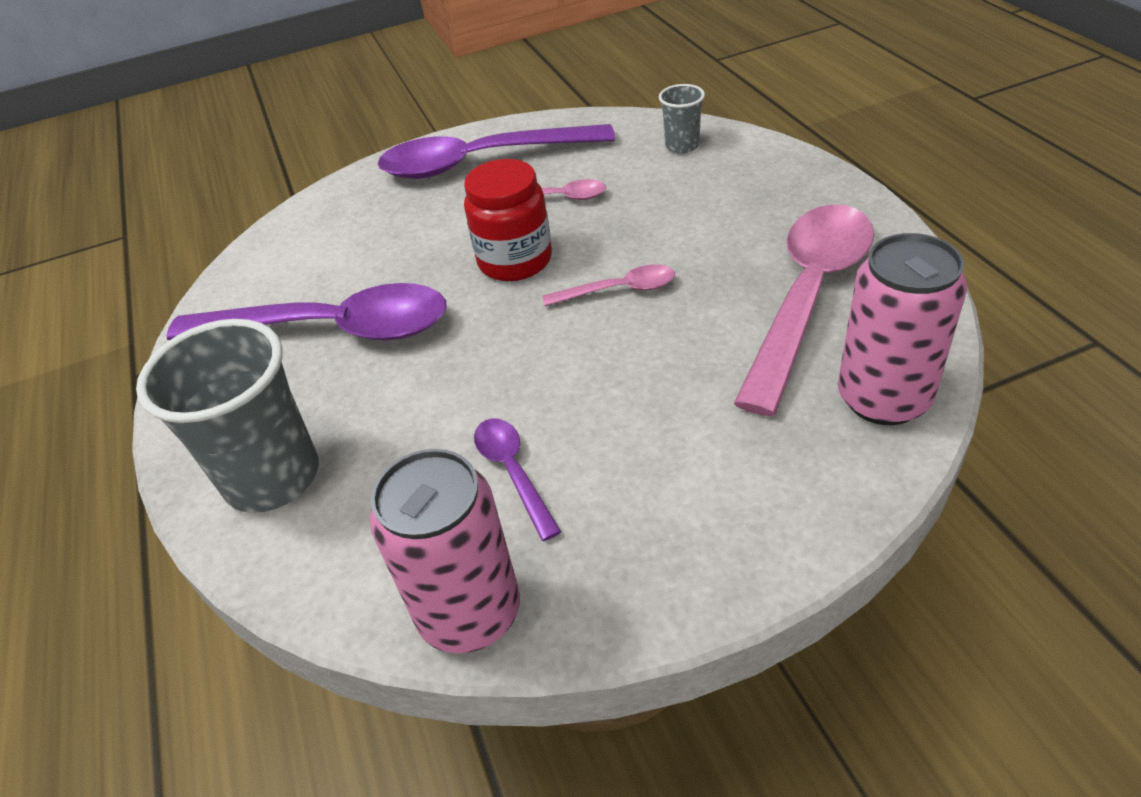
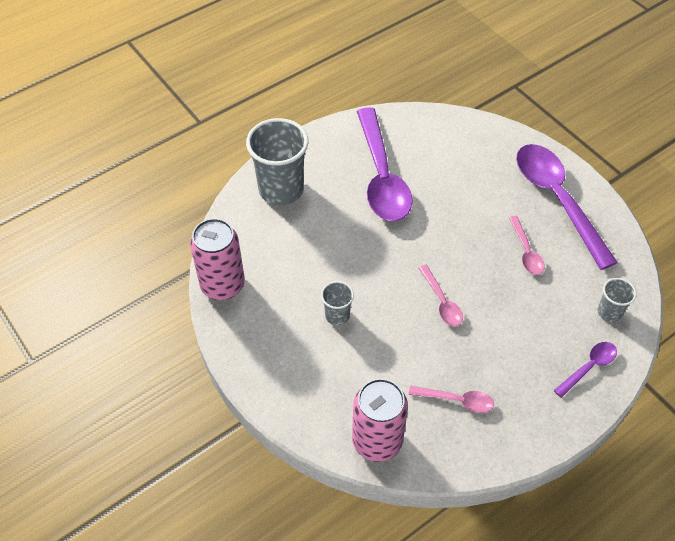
camera: 70 degrees right, 10 degrees up
(513, 472) = (299, 282): purple spoon -> purple spoon (588, 367)
(515, 261) = (457, 244): red jar -> none
(608, 422) = (337, 315): none -> grey cup
(808, 296) = (457, 400): pink spoon -> pink spoon, size x0.46

